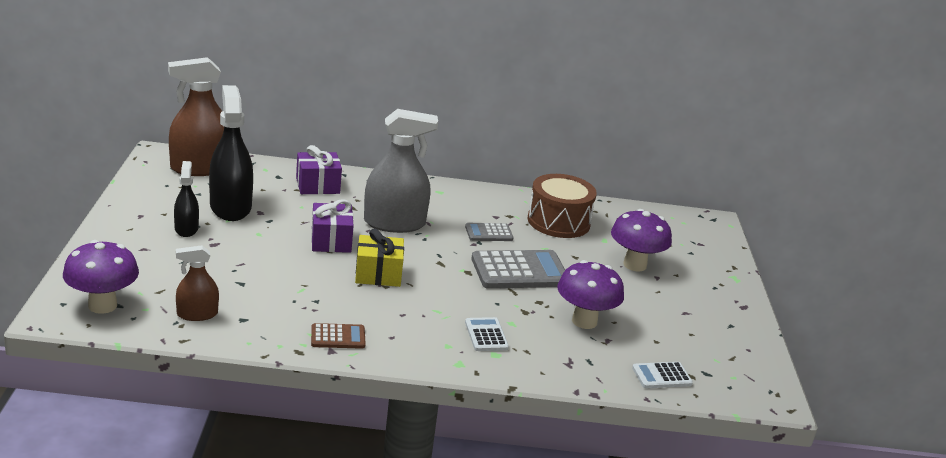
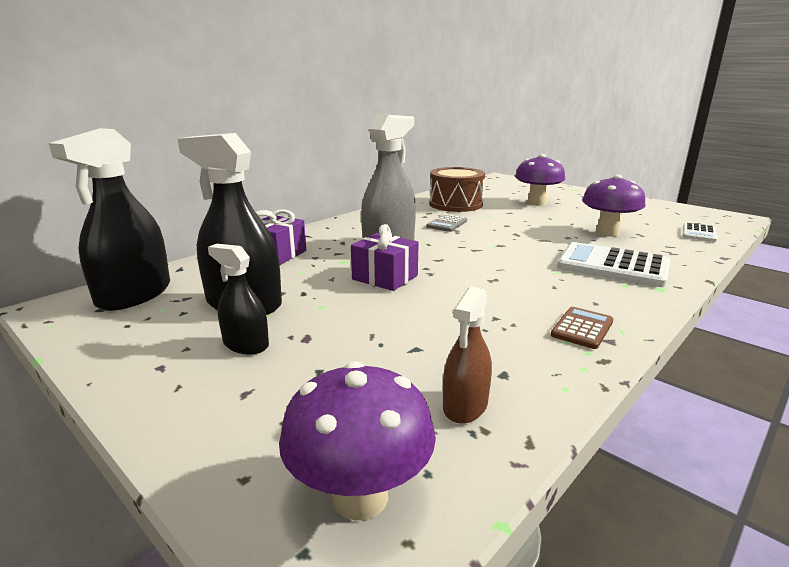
camera: 45 degrees left, 5 degrees down
(200, 168) = (134, 294): brown spray bottle -> black spray bottle
(378, 274) = (470, 276): yellow gift -> none
(486, 335) = (612, 266): white calculator -> white calculator, size x1.90
(519, 271) = (516, 230): grey calculator -> none

